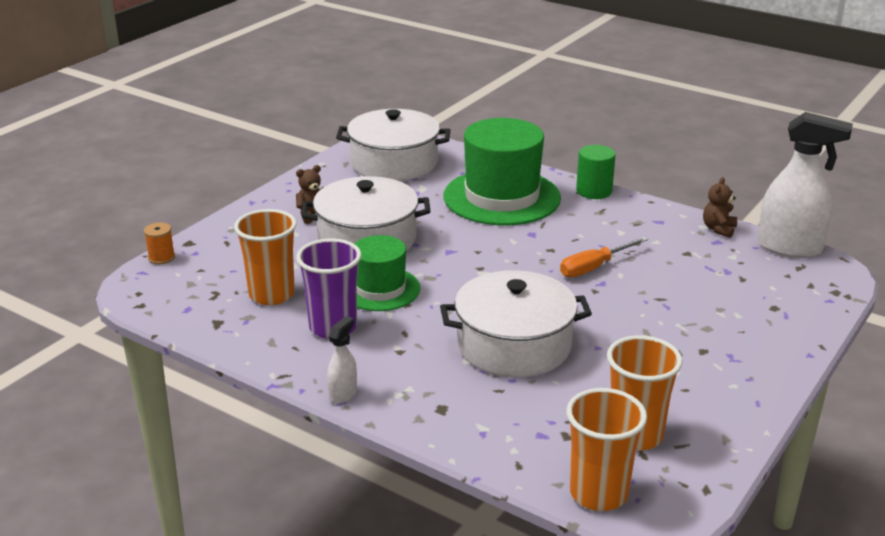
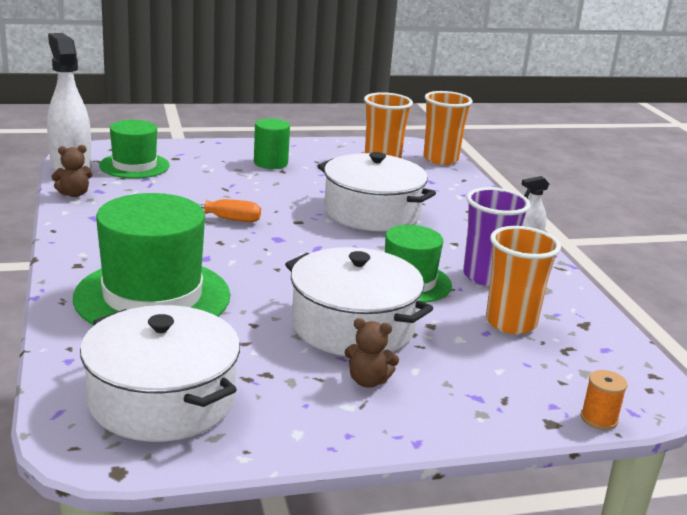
camera: 140 degrees left, 5 degrees down
(594, 191) = (67, 259): green cylinder -> green cylinder (270, 163)
(768, 278) = (134, 166): none -> green hat

